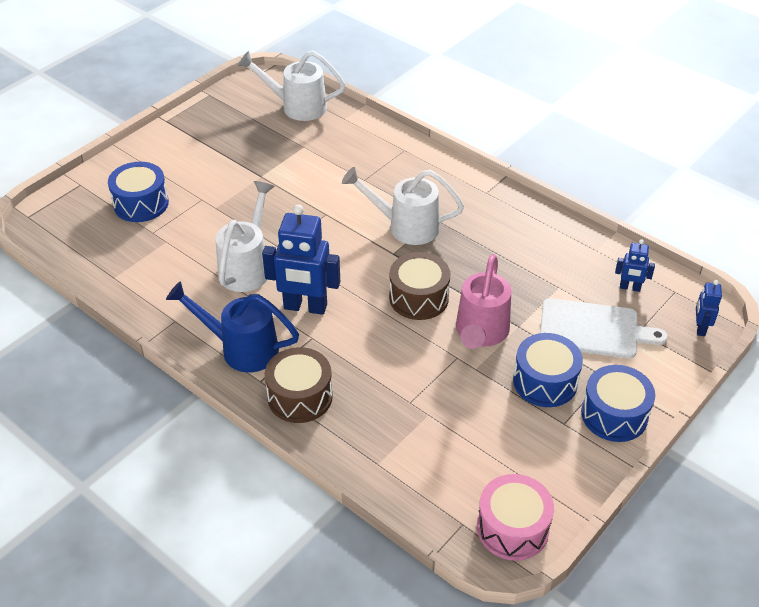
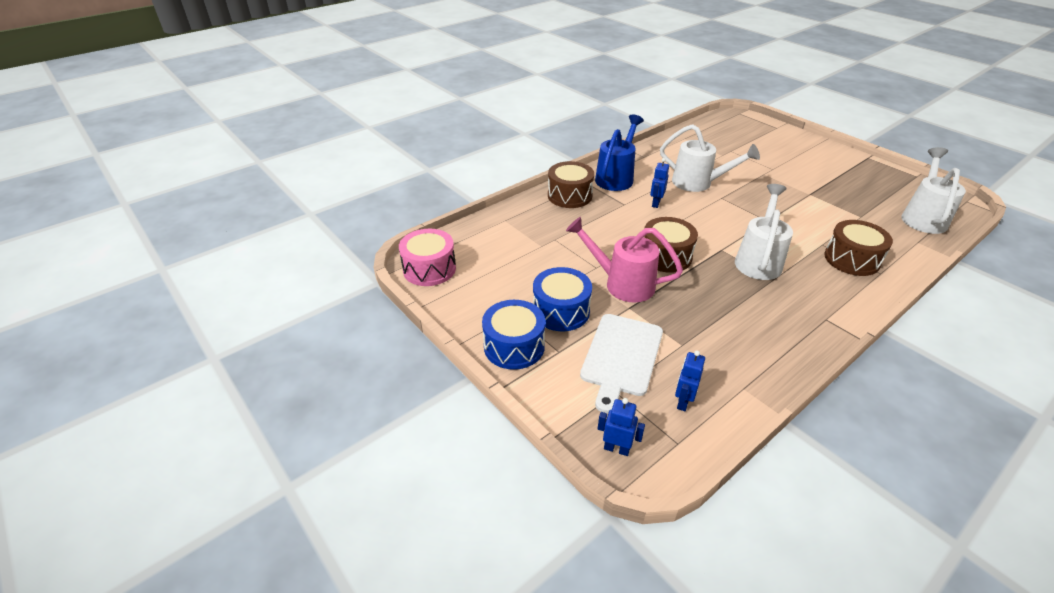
camera: 100 degrees right, 5 degrees down
(141, 204) = (761, 147): blue drum -> none
(305, 307) = (655, 203): blue robot -> blue robot, size x0.50
(386, 164) = (851, 259): none -> brown drum

